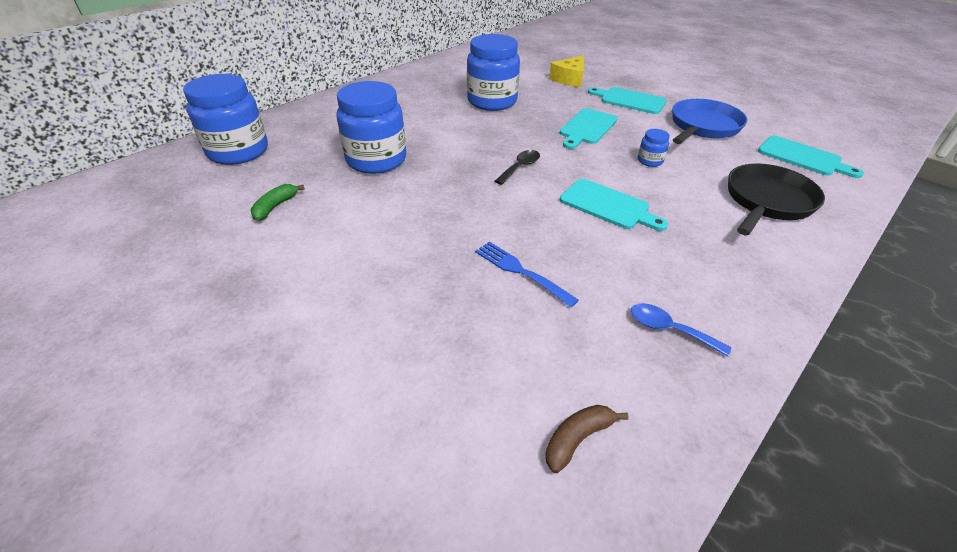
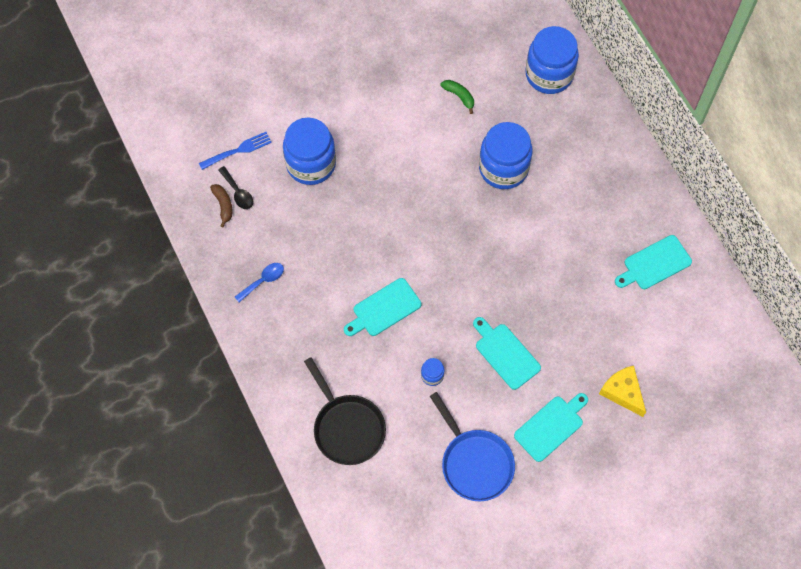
camera: 110 degrees right, 25 degrees up
(492, 101) = (587, 291): blue jar -> blue jar (311, 164)
(520, 167) = (457, 269): black spoon -> black spoon (238, 192)
(522, 272) = (337, 224): blue fork -> blue fork (237, 151)
(802, 157) = (393, 511): turquoise cutting board -> turquoise cutting board (654, 264)

